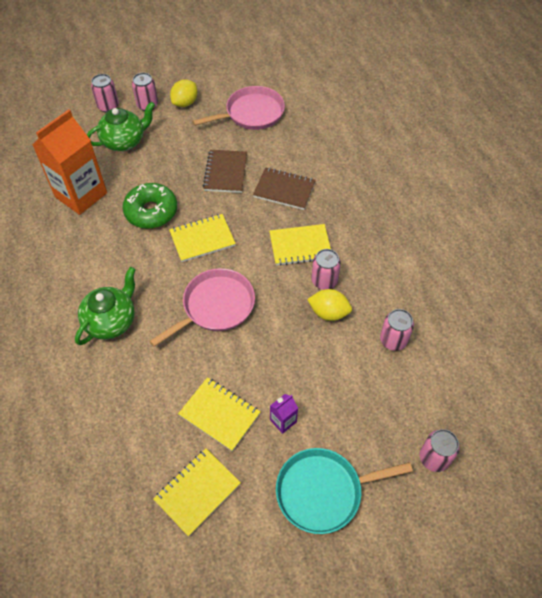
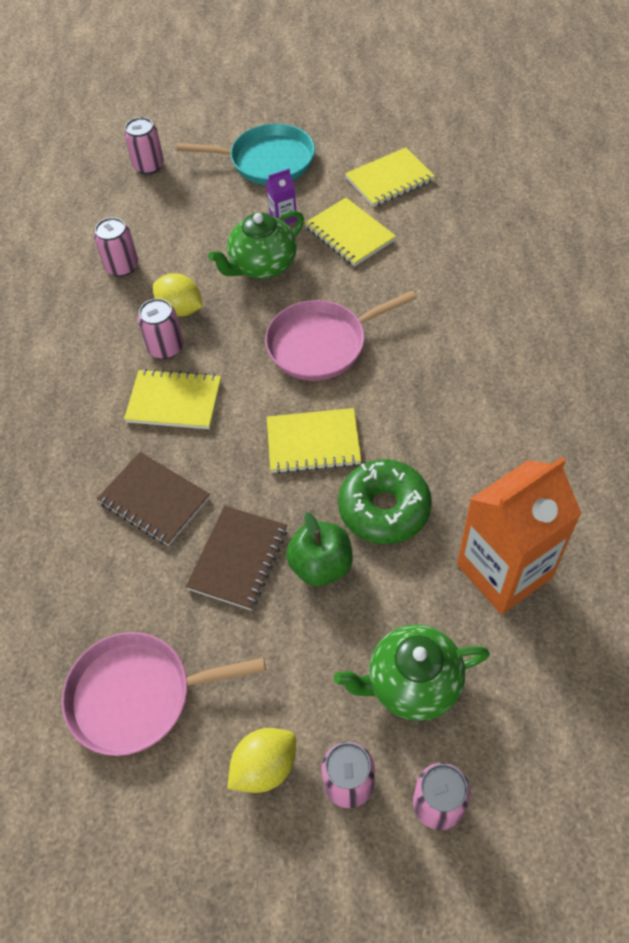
camera: 160 degrees left, 0 degrees up
(111, 321) = (464, 353): green teapot -> green teapot (262, 266)
(180, 178) = (321, 566): none -> green apple

